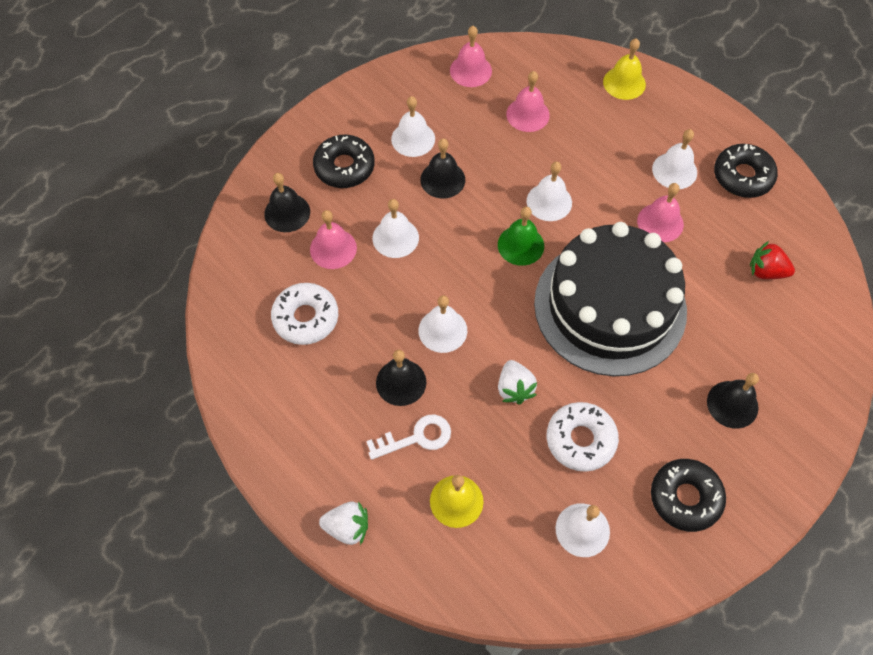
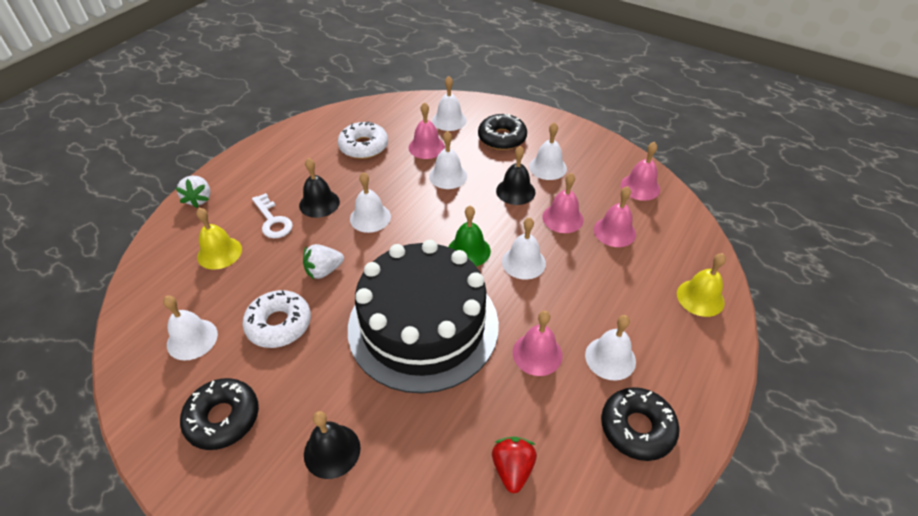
camera: 75 degrees right, 15 degrees down
(287, 212) = (449, 120): black bell -> white bell
(497, 150) = (562, 218): none -> pink bell

